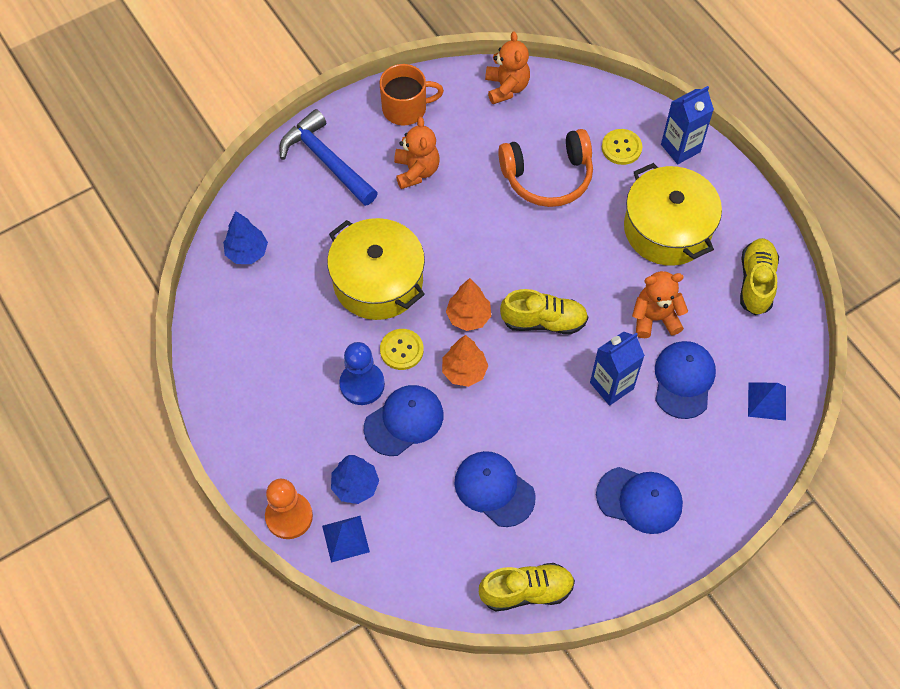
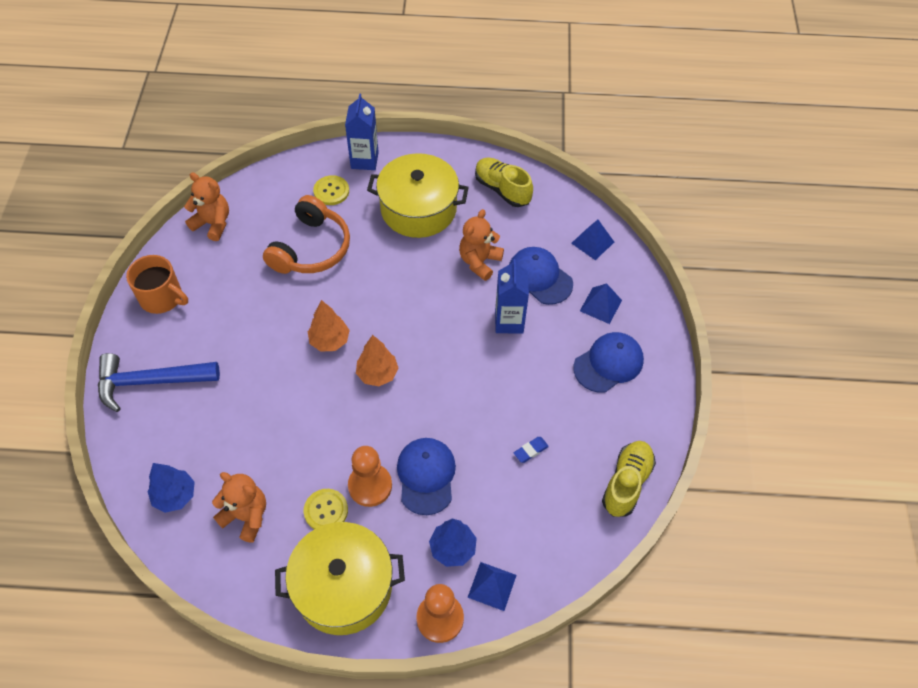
camera: 55 degrees left, 5 degrees down
(362, 384) = (370, 486): blue pawn -> orange pawn
(378, 281) = (292, 415): yellow pot -> yellow pot (343, 587)
(401, 350) = (365, 438): yellow button -> yellow button (326, 511)
(405, 108) = (162, 297): orange mug -> orange mug turned 90 degrees clockwise
(416, 171) = (223, 326): orange teddy bear -> orange teddy bear (246, 516)
(464, 371) = (419, 407): orange tree -> orange tree (330, 341)
(494, 489) = (530, 451): blue cap -> blue eraser
(543, 321) = (423, 329): yellow shoe -> none
(699, 453) = (601, 305): none -> blue pyramid

